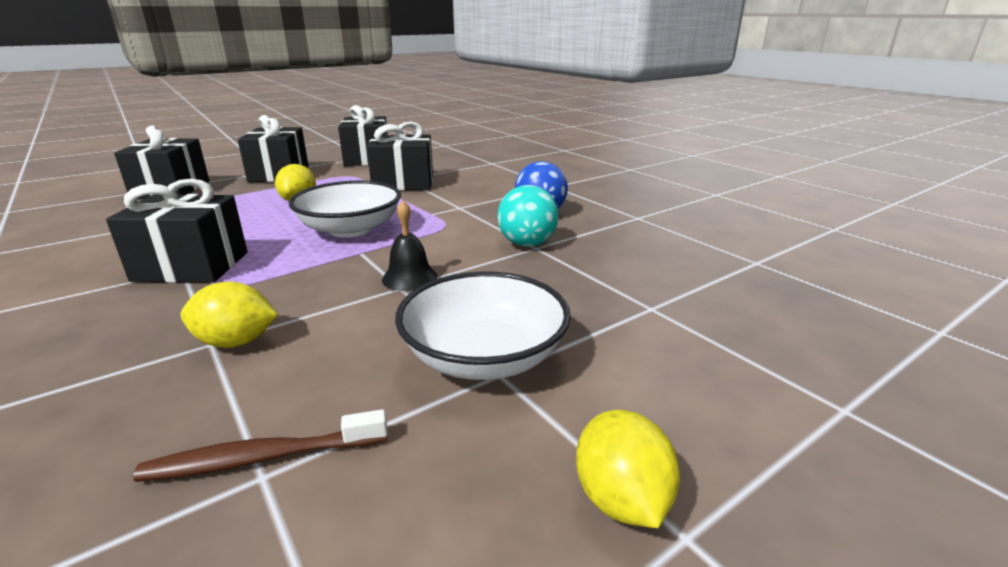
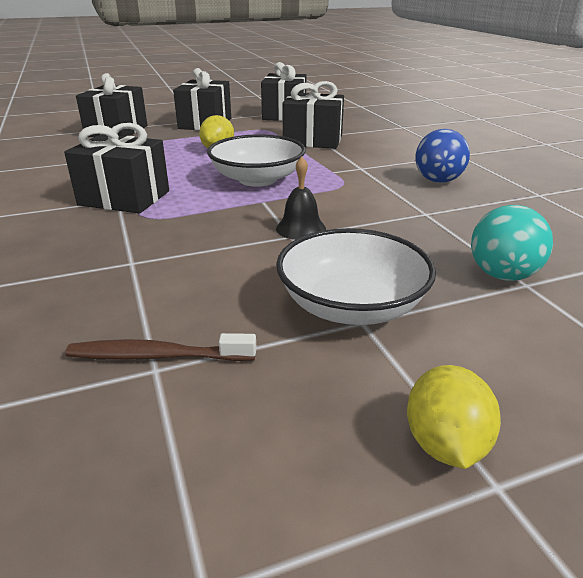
camera: 15 degrees right, 5 degrees up
(236, 342) = (150, 264): yellow lemon -> none
(527, 244) = (417, 209): turquoise ball -> turquoise ball (502, 275)

